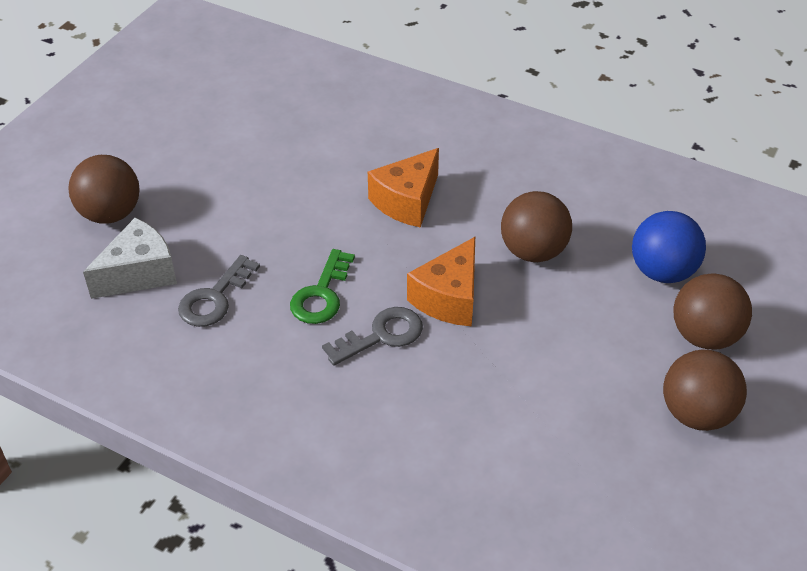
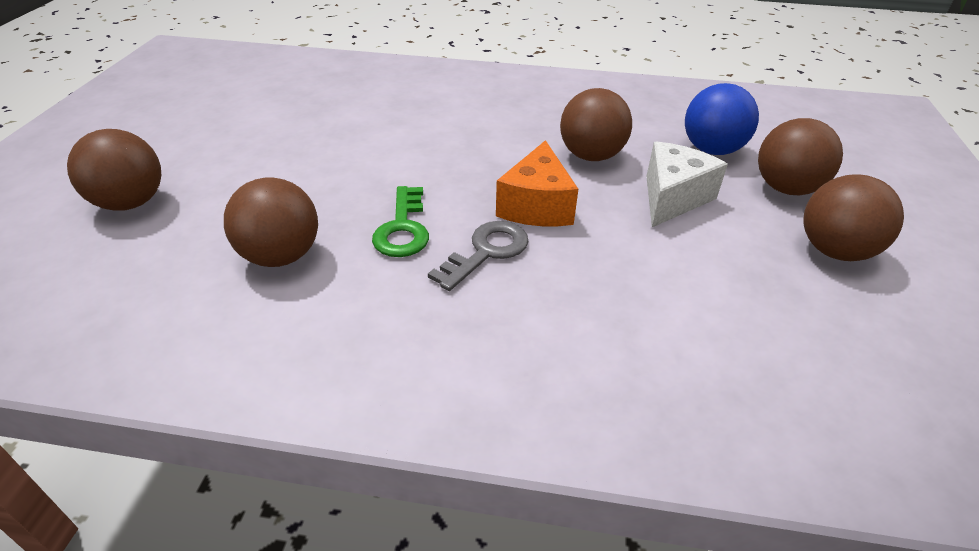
camera: 20 degrees left, 5 degrees down
(139, 273) = (180, 251): white cheese -> white cheese (672, 198)
(214, 298) = (281, 256): grey key -> brown ball
(407, 201) = (451, 140): orange cheese -> none

